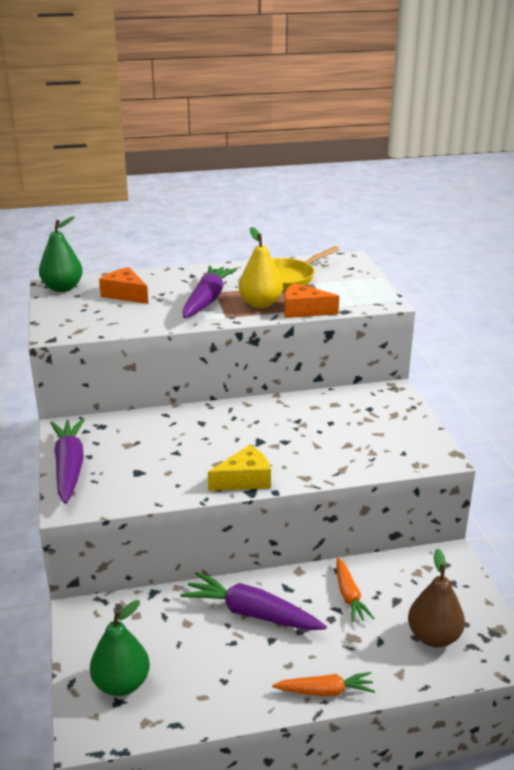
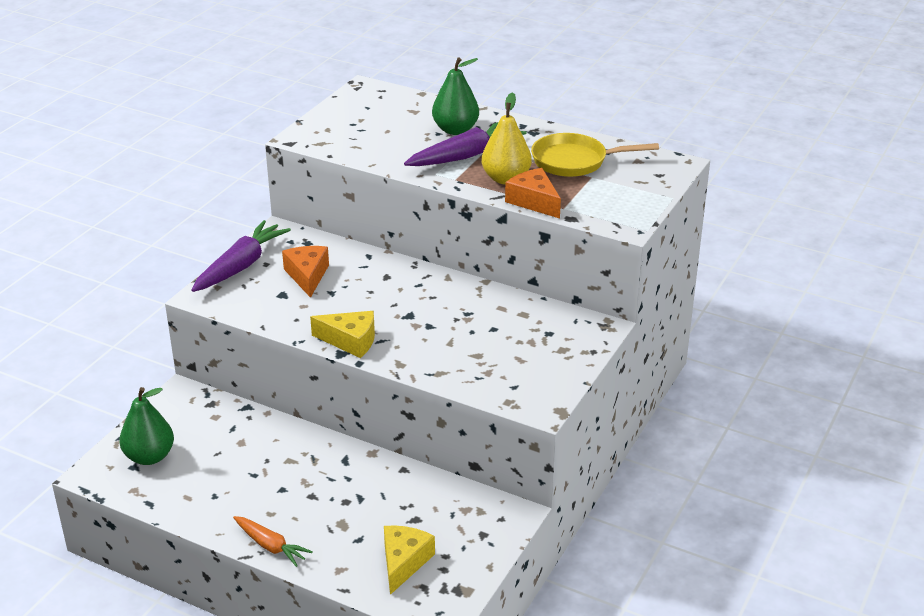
camera: 40 degrees right, 5 degrees up
(62, 288) = (366, 95): green pear -> green pear (455, 130)
(125, 294) = (407, 122): orange cheese -> orange cheese (307, 276)
(252, 613) = (294, 462): purple carrot -> none
(349, 596) = (383, 494): orange carrot -> none
(433, 637) = (404, 562): brown pear -> yellow cheese

